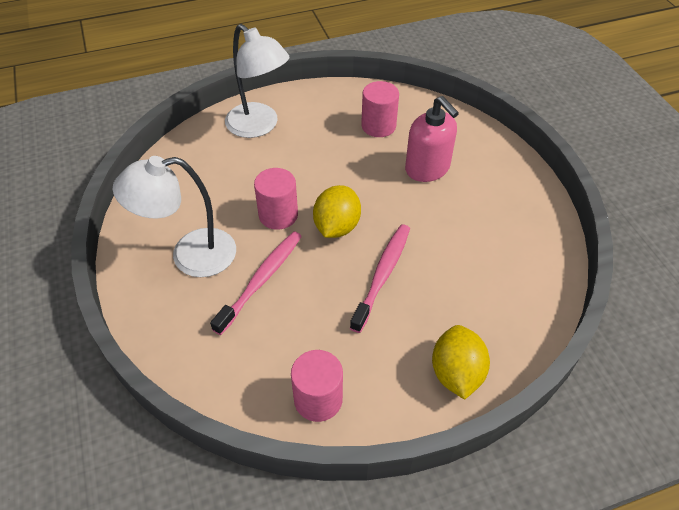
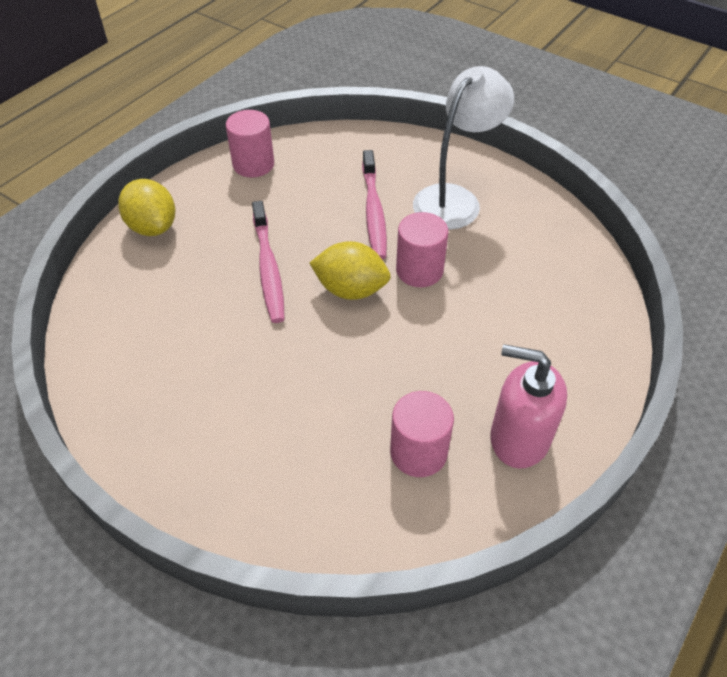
camera: 145 degrees right, 0 degrees up
(259, 126) = (559, 360): white lamp -> none
(336, 227) = (351, 289): yellow lemon -> yellow lemon turned 60 degrees counterclockwise
(427, 169) = (304, 418): pink soap dispenser -> pink soap dispenser (518, 438)

